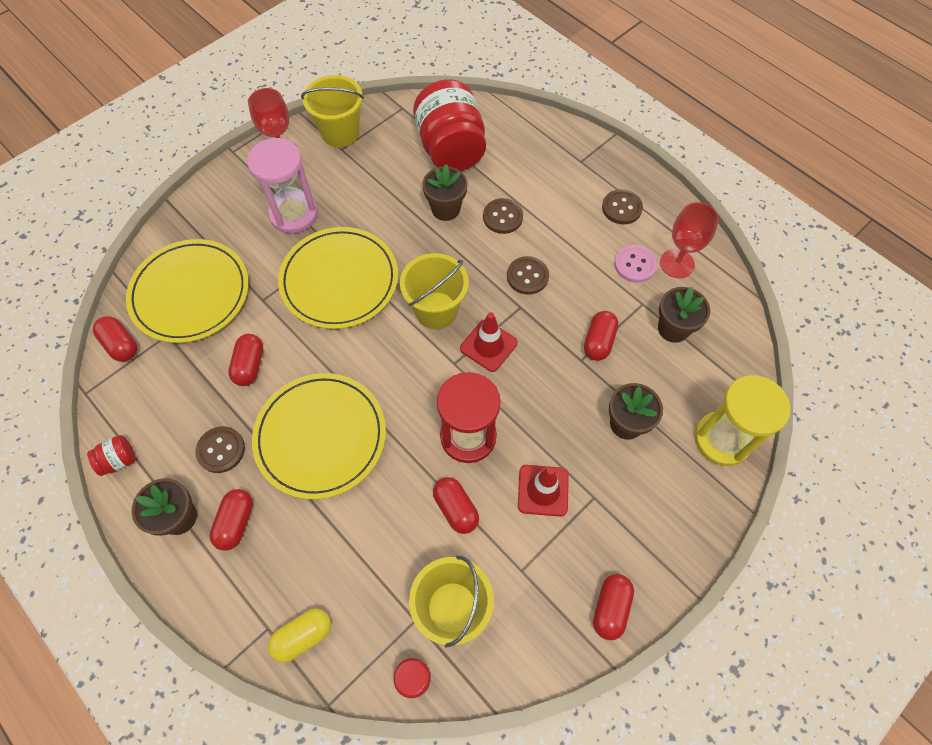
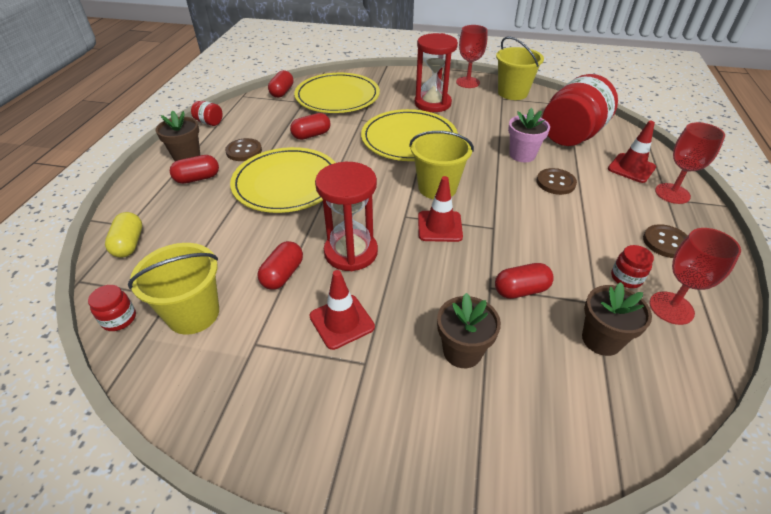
camera: 55 degrees right, 20 degrees down
(293, 214) = (432, 103): pink hourglass -> red hourglass
(303, 636) = (129, 244): yellow capsule -> yellow capsule turned 60 degrees clockwise
(445, 209) = (522, 155): brown flower pot -> pink flower pot
(527, 276) = (524, 219): brown button -> none
(529, 149) = (631, 168): none -> red traffic cone
(578, 153) = (672, 193): none -> red goblet
(610, 608) = (257, 436): red capsule -> none
(635, 265) = (626, 278): pink button -> red jar
(722, 439) = (530, 451): yellow hourglass -> none

